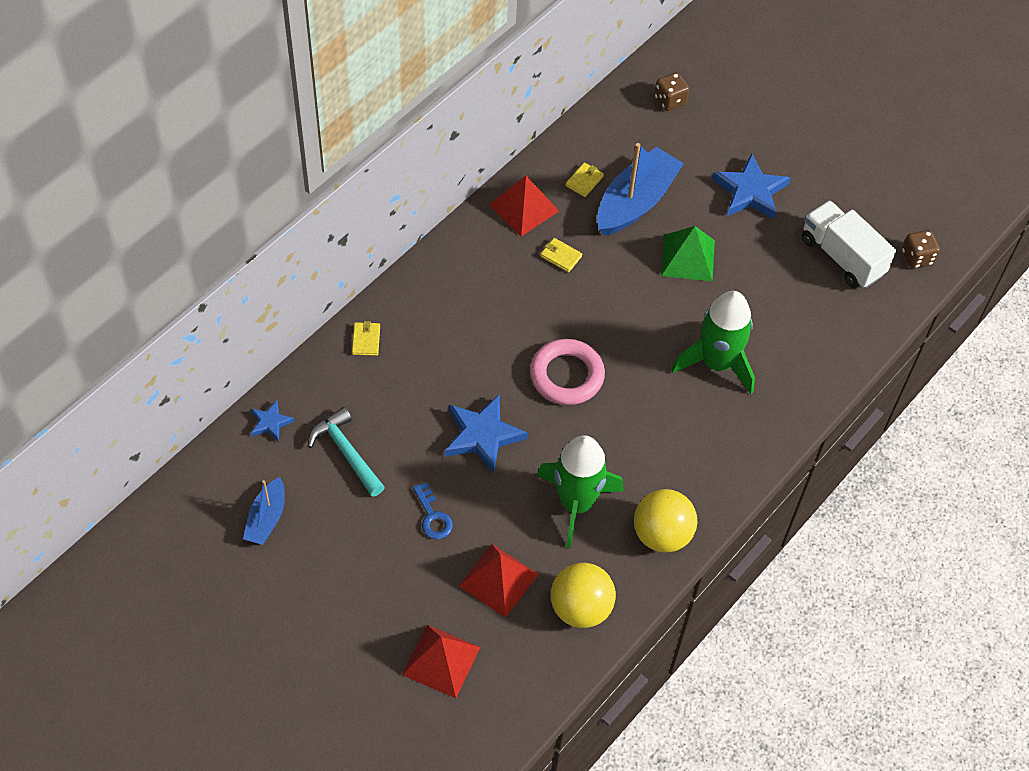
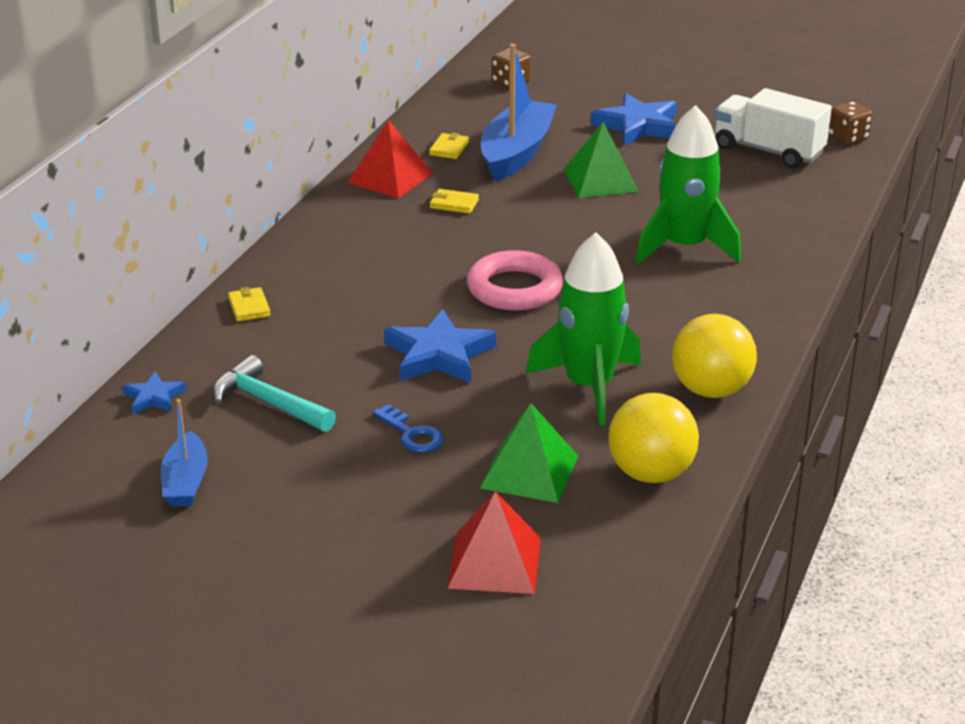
camera: 15 degrees left, 25 degrees down
(498, 580) = (529, 471): red pyramid -> green pyramid

